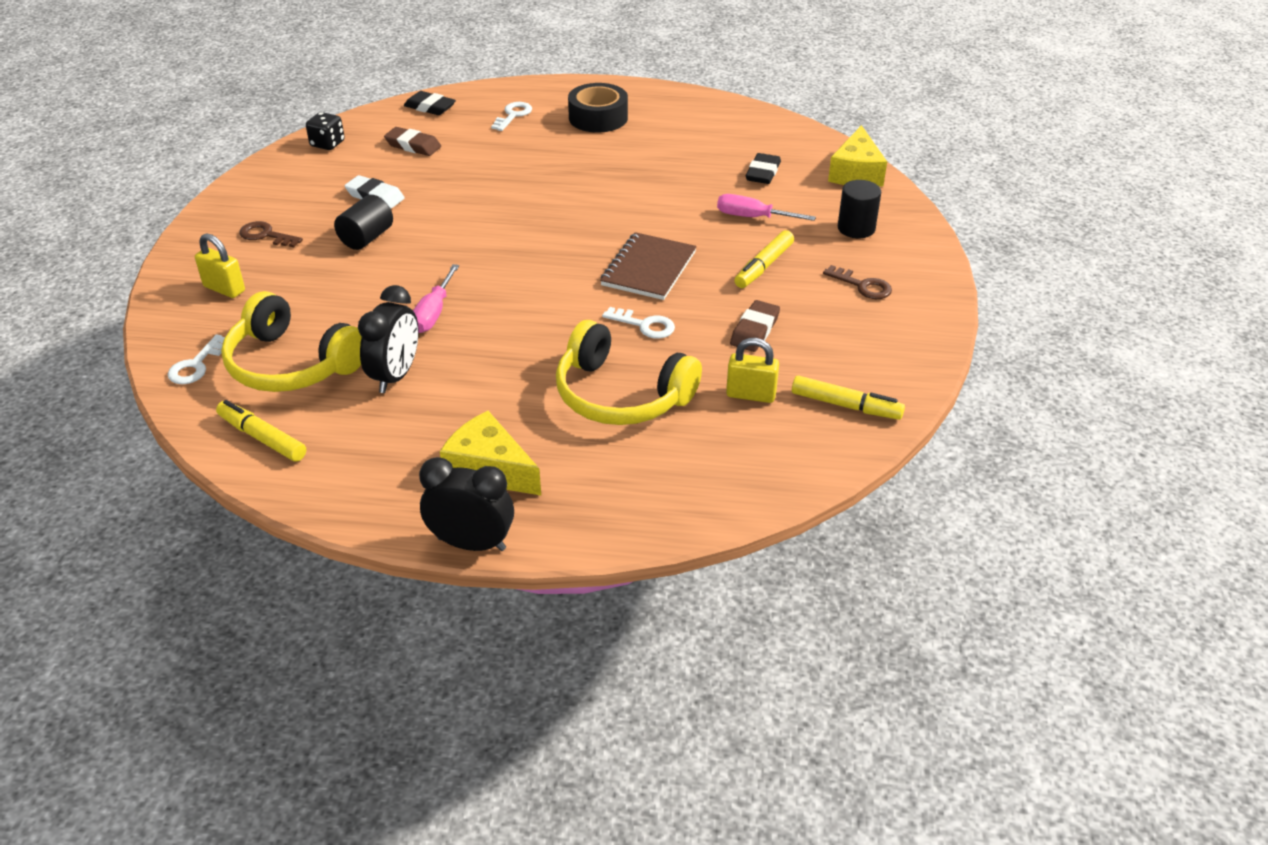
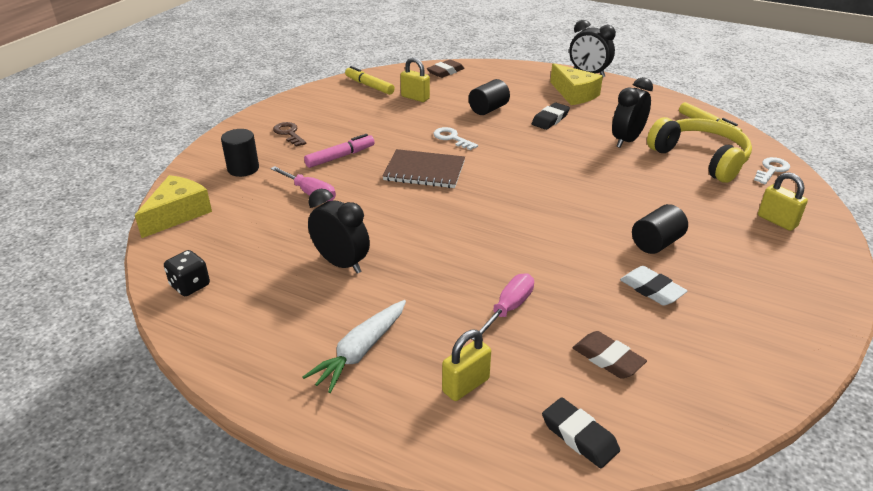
camera: 160 degrees left, 5 degrees down
(266, 235) = (758, 266): brown key -> none
(327, 144) = (724, 391): black dice -> black dice (190, 285)
(433, 313) = (598, 171): pink screwdriver -> pink screwdriver (508, 309)
(513, 115) = (465, 385): white key -> yellow padlock
(598, 118) = (361, 351): black tape -> white carrot
(621, 395) = (488, 109): yellow headphones -> black cylinder
(648, 269) = (424, 171): brown notebook -> brown notebook turned 60 degrees clockwise
(661, 164) = (341, 263): none -> black clock
(754, 330) = (384, 123): brown eraser -> brown eraser (445, 72)
(763, 173) = (257, 232): black eraser -> black eraser (550, 119)
(763, 266) = (340, 157): yellow marker -> pink marker

